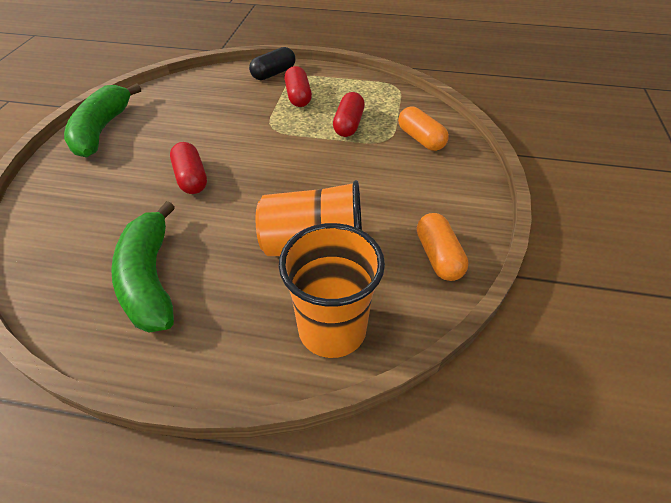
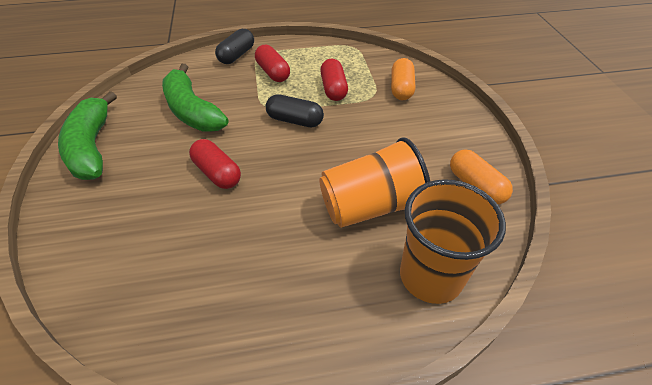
camera: 20 degrees left, 0 degrees up
(150, 278) = (236, 283): green banana -> green banana (192, 111)
(291, 147) = (295, 120): none -> black capsule
(421, 139) = (401, 88): orange capsule -> orange capsule turned 60 degrees clockwise

